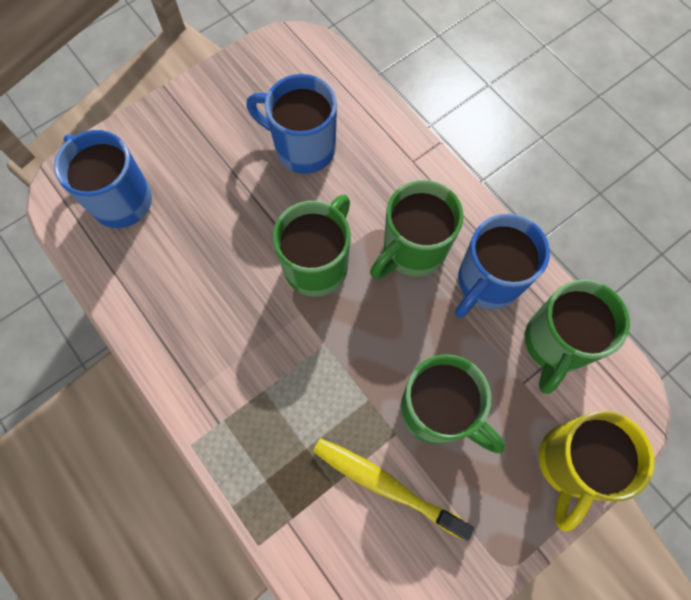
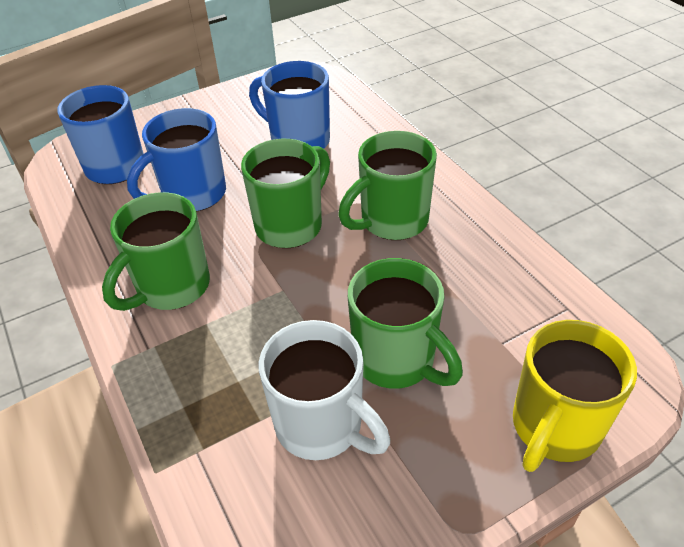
camera: 10 degrees right, 25 degrees down
(385, 485) = (322, 426): yellow toothbrush -> white mug
(487, 282) = (469, 252): blue mug -> blue mug (192, 195)
(554, 344) = (541, 310): green mug -> green mug (171, 288)

